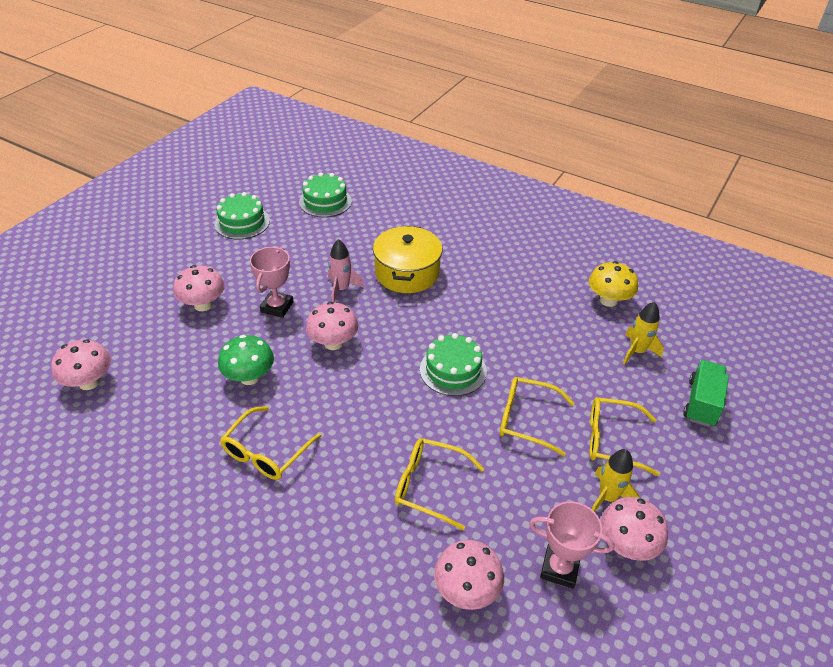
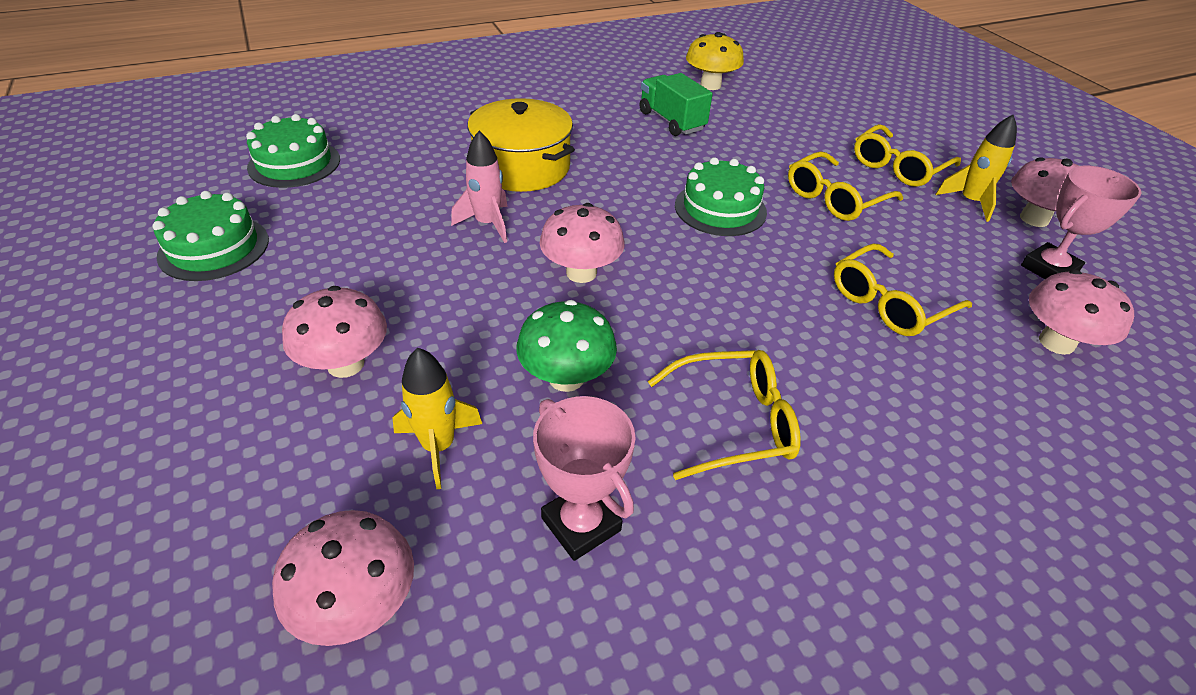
camera: 55 degrees left, 0 degrees up
(266, 452) = (734, 422): yellow glasses -> yellow glasses turned 75 degrees counterclockwise
(277, 307) = (450, 291): pink trophy -> pink trophy (581, 524)
(637, 351) = (793, 104): yellow rocket -> yellow rocket (438, 446)
(701, 403) = (883, 107): green truck -> green truck (671, 121)

